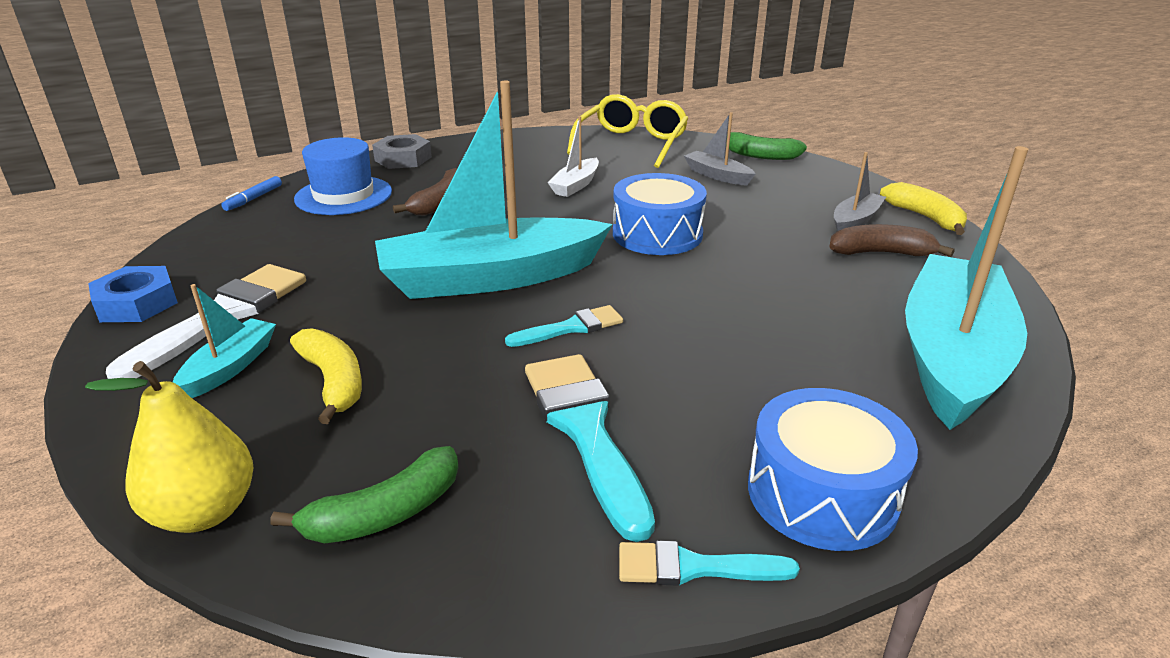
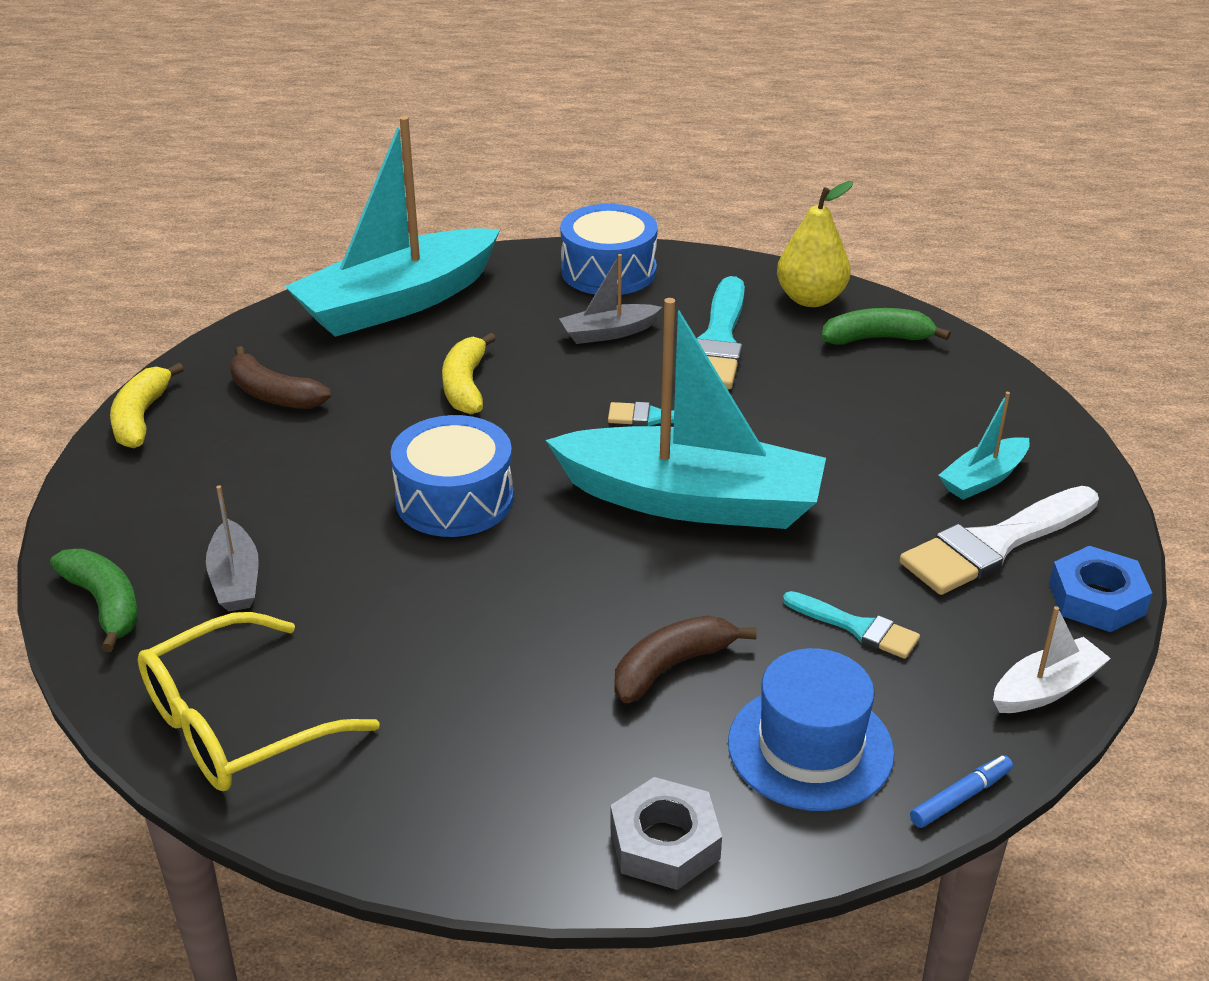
camera: 150 degrees left, 5 degrees up
(204, 512) = (995, 373): yellow pear -> yellow pear (810, 299)
(333, 382) = (892, 435): yellow banana -> yellow banana (465, 386)
(575, 185) = (450, 635): white boat -> white boat (1046, 688)
(694, 567) = (716, 268): turquoise brush -> turquoise brush (857, 627)
(855, 221) = (219, 439): grey boat -> grey boat (608, 333)

